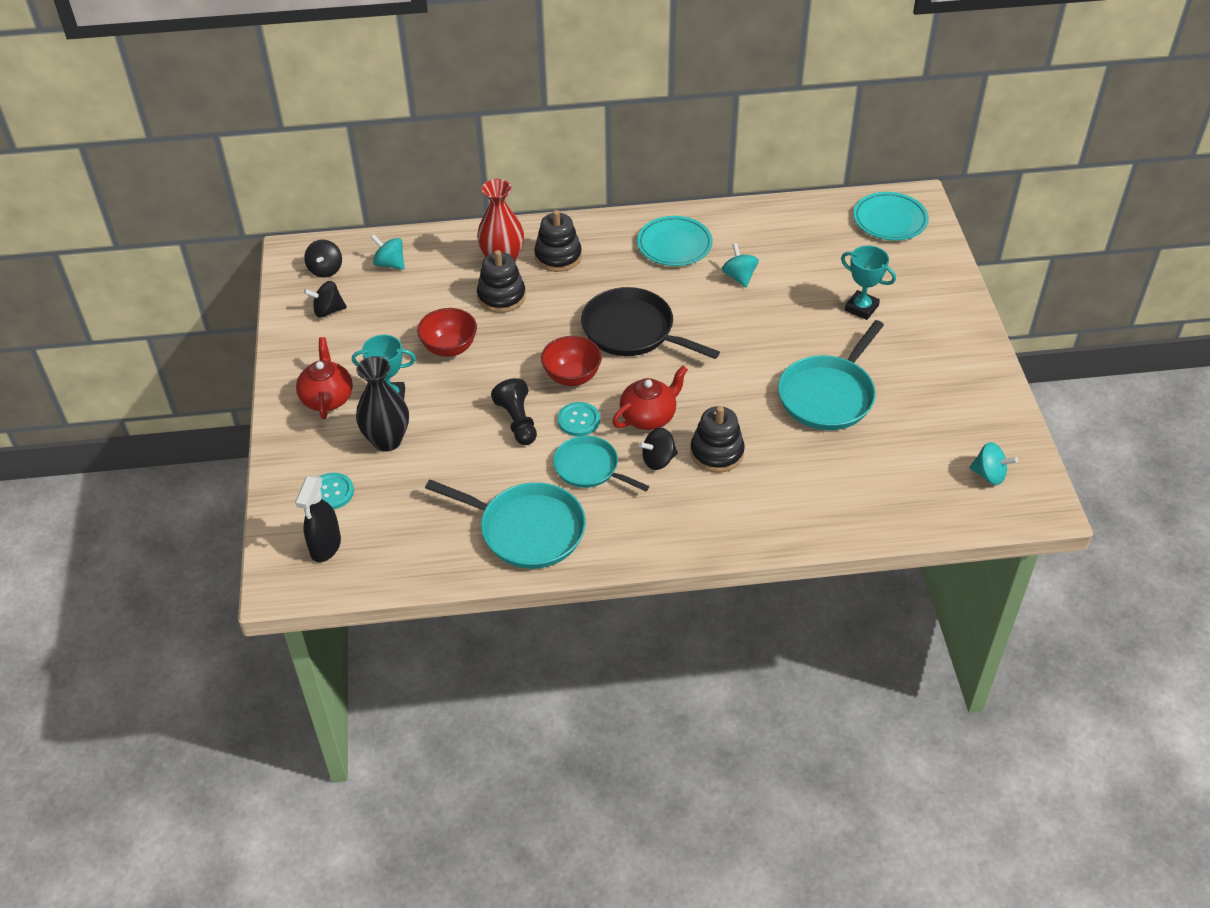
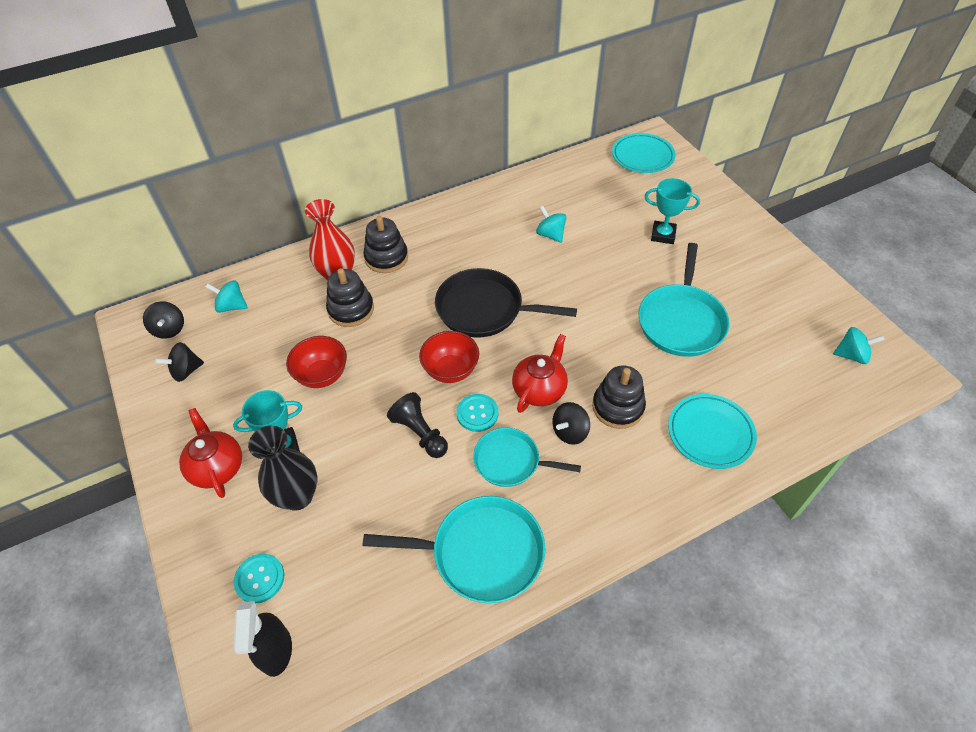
camera: 20 degrees left, 5 degrees up
(674, 245) = (482, 221): turquoise plate -> turquoise plate (710, 433)

